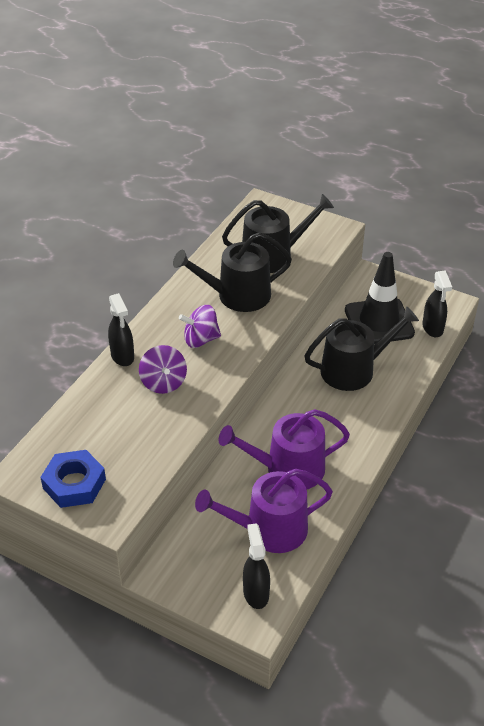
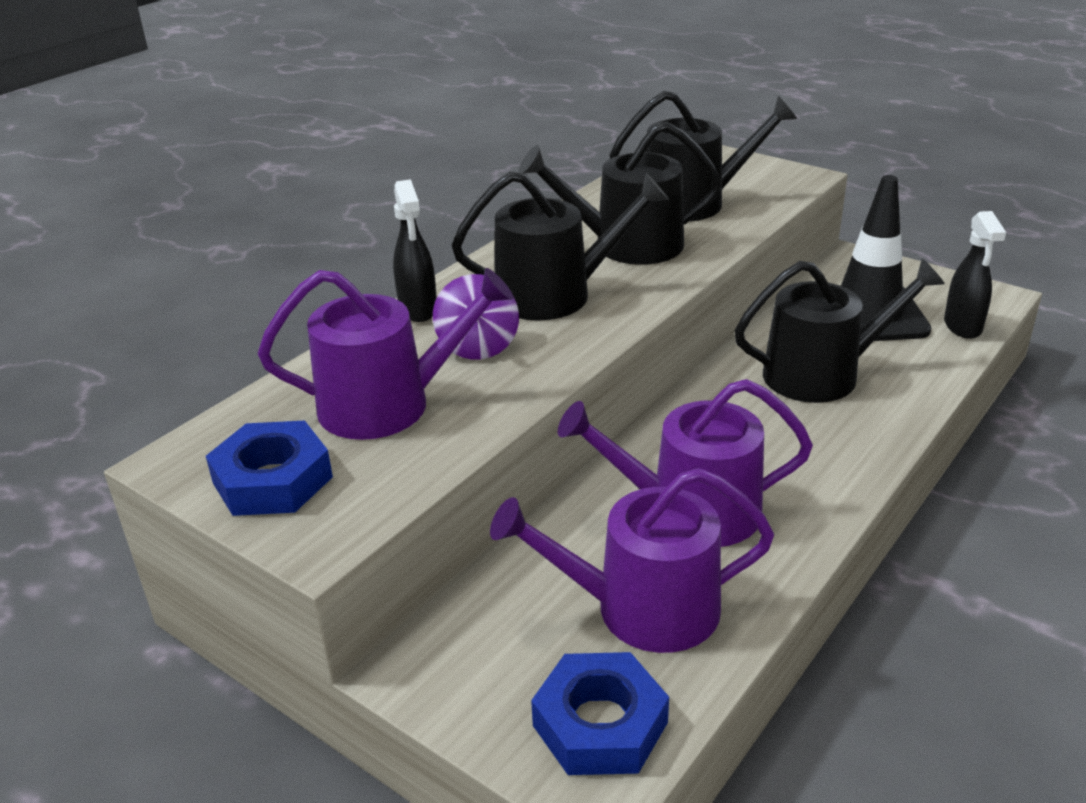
camera: 10 degrees right, 10 degrees down
(123, 428) = (389, 404): none -> purple watering can
(201, 339) = (555, 294): purple spinning top -> black watering can
(256, 593) = (600, 724): black spray bottle -> blue nut

